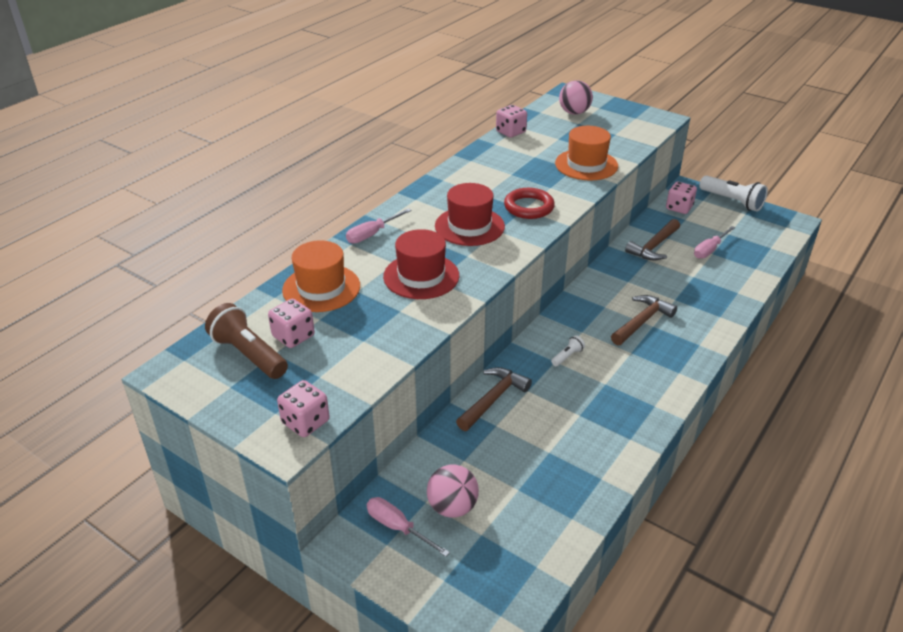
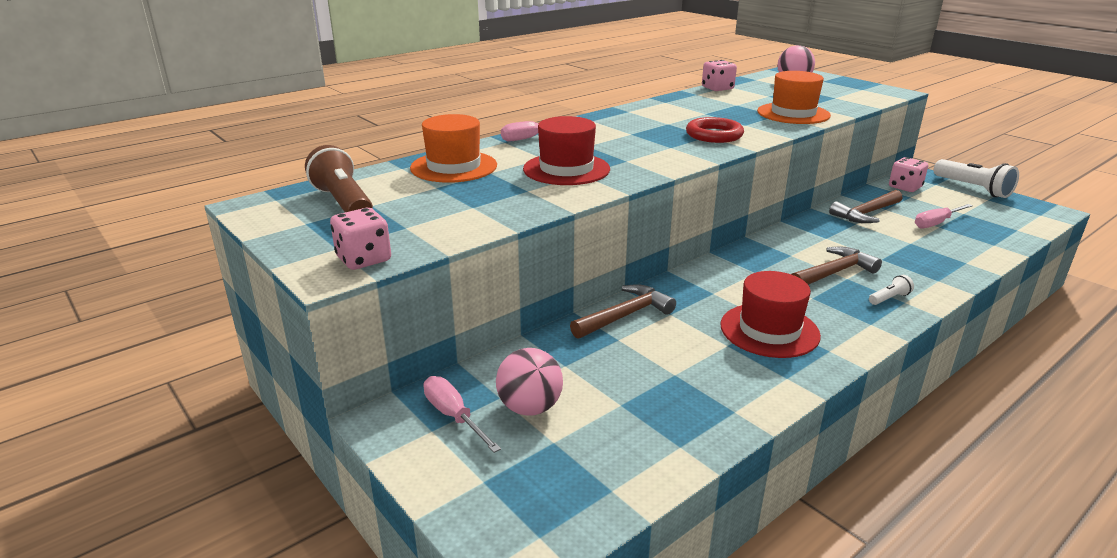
camera: 15 degrees right, 10 degrees down
(293, 336) = (400, 195): pink dice -> none
(469, 226) = (640, 142): red hat -> red hat (769, 330)
(567, 356) = (730, 291): white flashlight -> white flashlight (889, 298)

